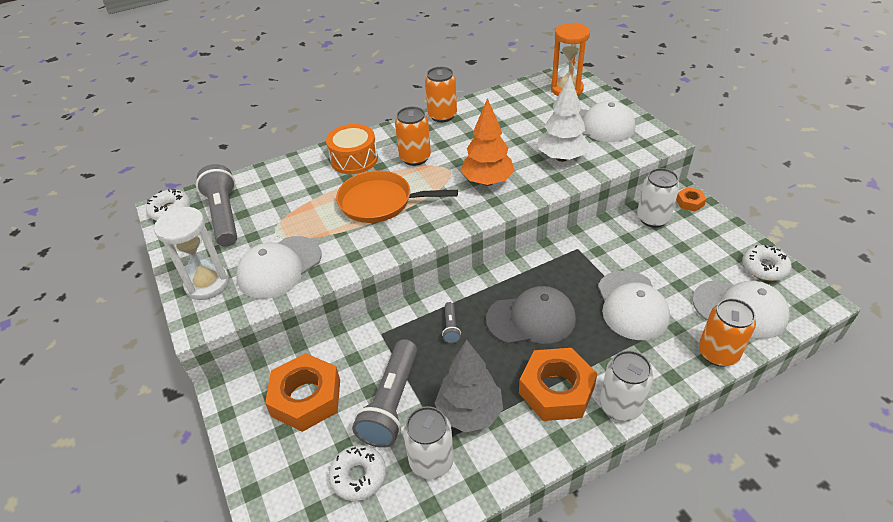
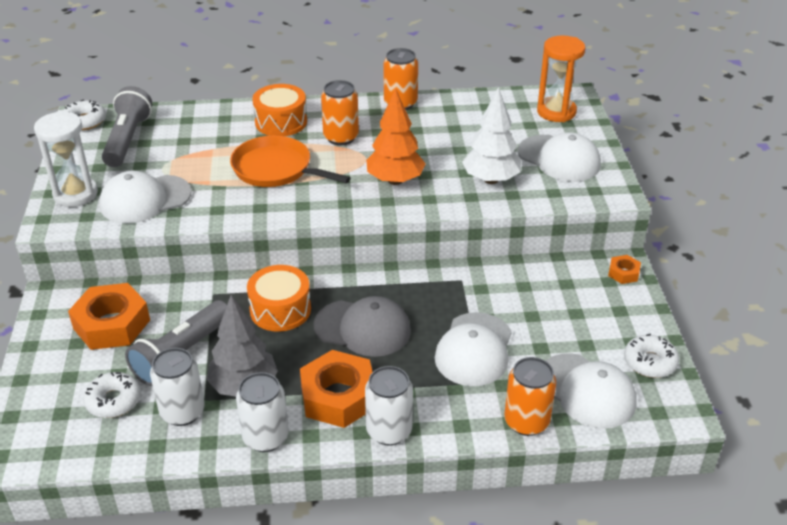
camera: 20 degrees right, 5 degrees down
(451, 327) = (280, 310): grey flashlight -> orange drum
(653, 218) = (567, 276): white can -> white can (265, 437)

